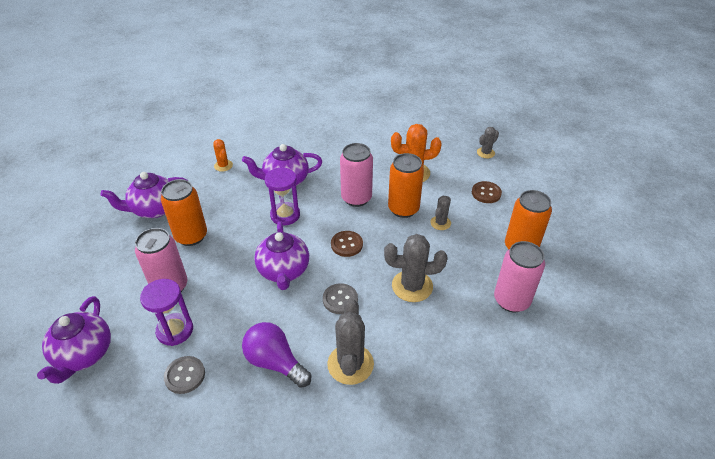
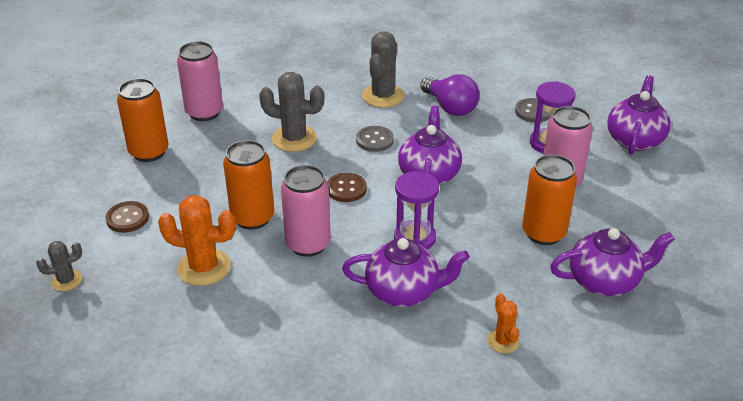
camera: 165 degrees left, 5 degrees down
(440, 223) = (218, 192): grey cactus -> none

